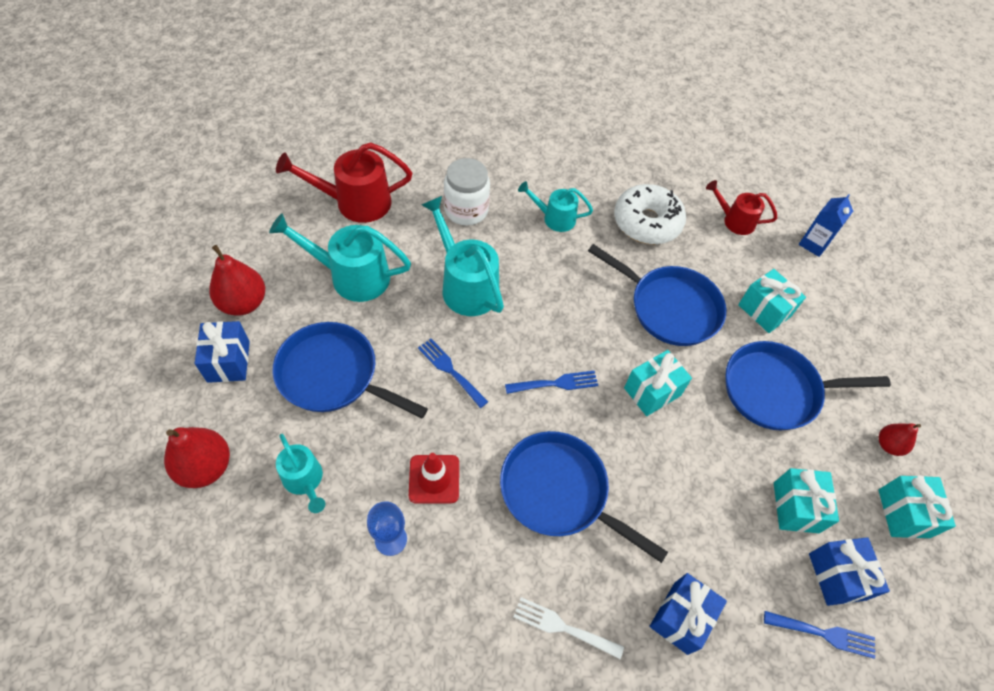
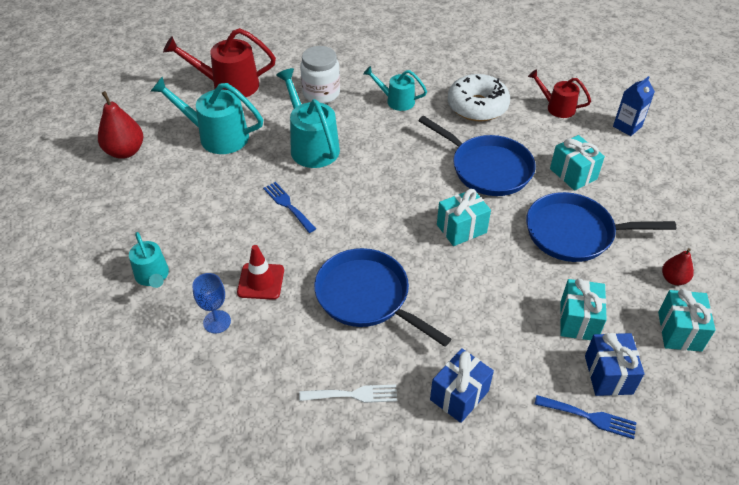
camera: 10 degrees right, 10 degrees down
(205, 467) = (74, 262): red pear -> none
(228, 361) = (106, 191): blue gift -> none
(333, 375) = (189, 204): blue pan -> none
(556, 383) = (377, 219): blue fork -> none
(563, 627) = (353, 394): white fork -> white fork turned 150 degrees clockwise

